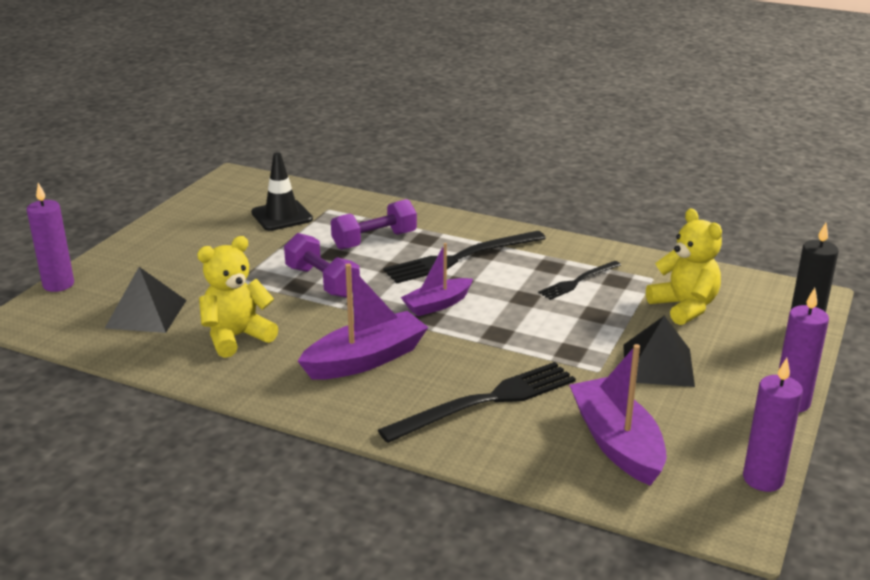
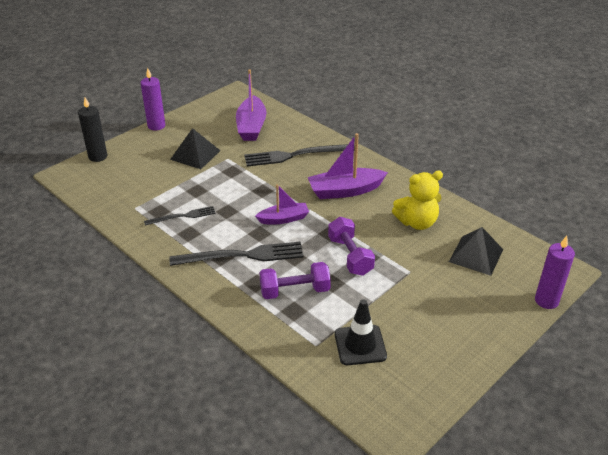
camera: 160 degrees left, 10 degrees up
(684, 307) = (142, 183): yellow teddy bear -> none
(763, 479) = (207, 103): purple candle -> none

